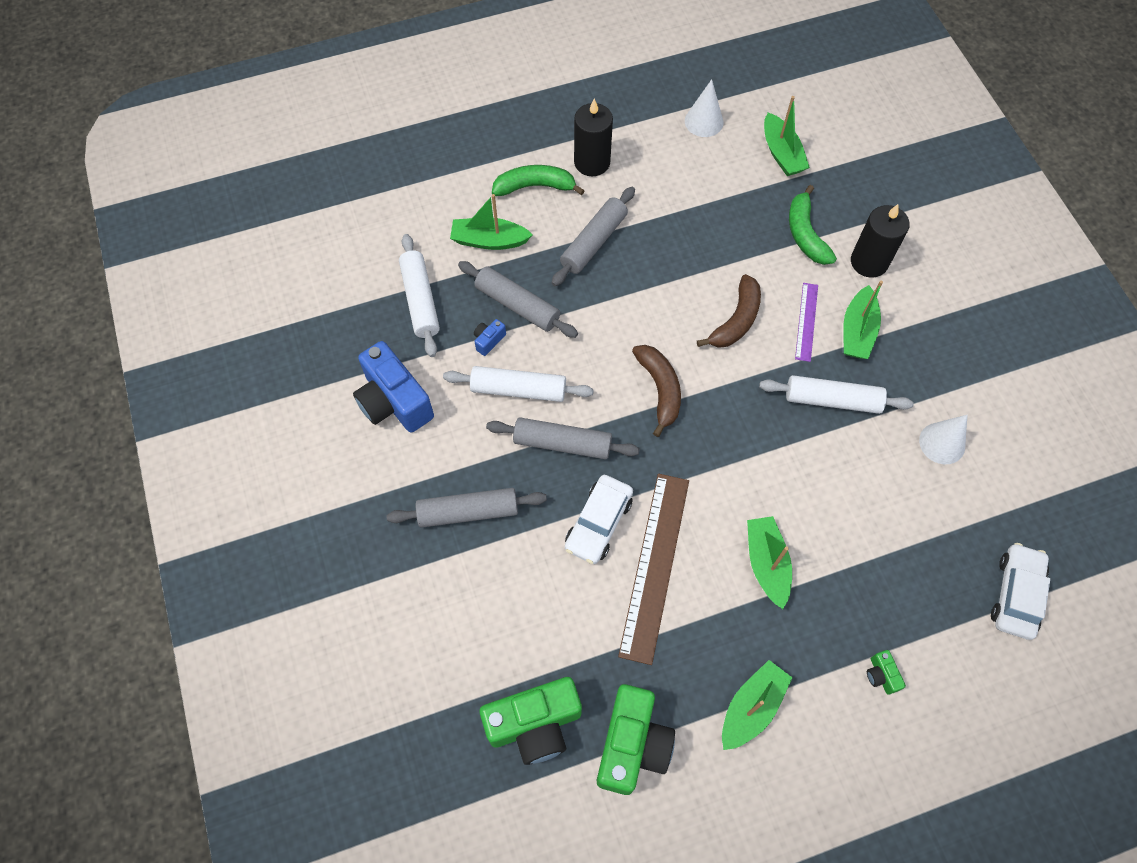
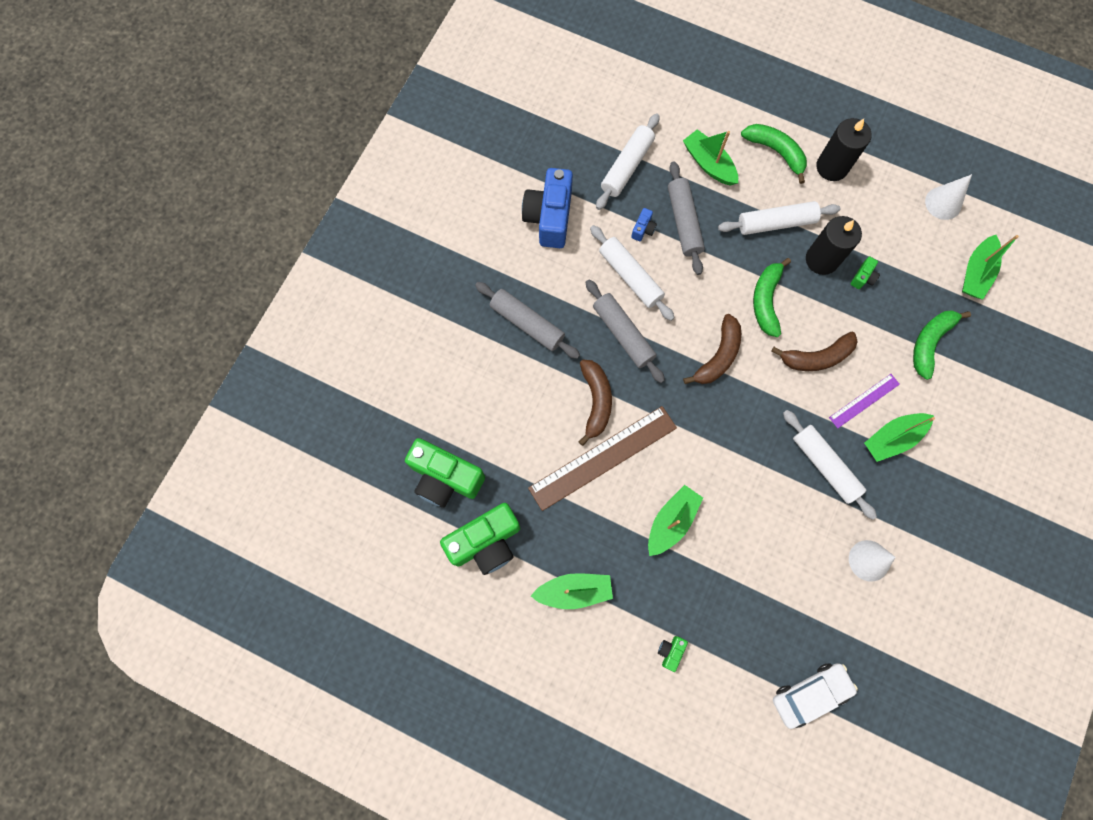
camera: 45 degrees right, 10 degrees up
(489, 340) = (643, 229): blue camera -> blue camera turned 120 degrees clockwise
(593, 242) = (776, 223): grey rolling pin -> white rolling pin
(598, 523) = (595, 402): white car -> brown banana
(651, 310) = (766, 301): none -> green banana
(705, 227) = (863, 277): none -> green camera
(869, 262) = (954, 401): black candle -> black candle (821, 259)

